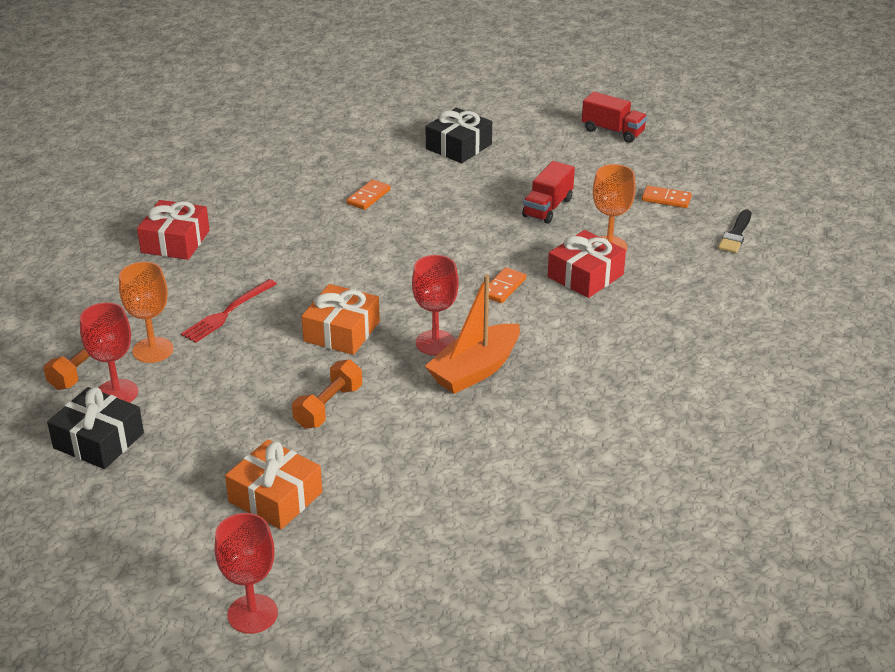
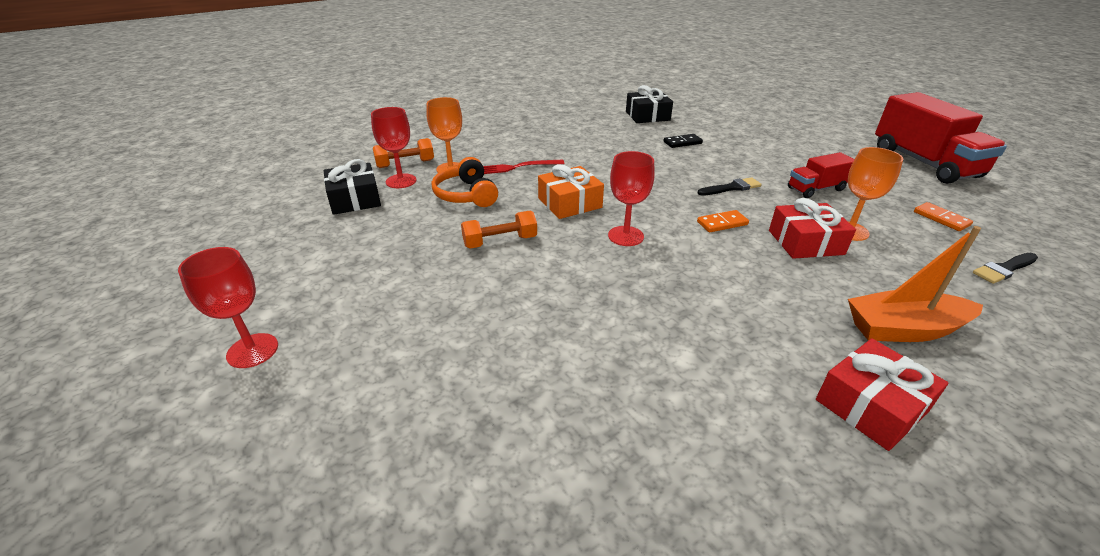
camera: 40 degrees right, 0 degrees up
(175, 241) = (539, 127): red gift -> red gift (871, 405)
(220, 374) = (466, 195): none -> orange headphones
(275, 497) = (387, 279): orange gift -> none
(368, 197) = (682, 142): orange domino -> black domino
(458, 146) = (779, 137): black gift -> black gift (647, 116)
(474, 240) = (731, 188): none -> black brush
(475, 370) = (634, 267): orange boat -> orange boat (904, 329)
(613, 131) = (924, 163): red truck -> red truck, size x1.91

